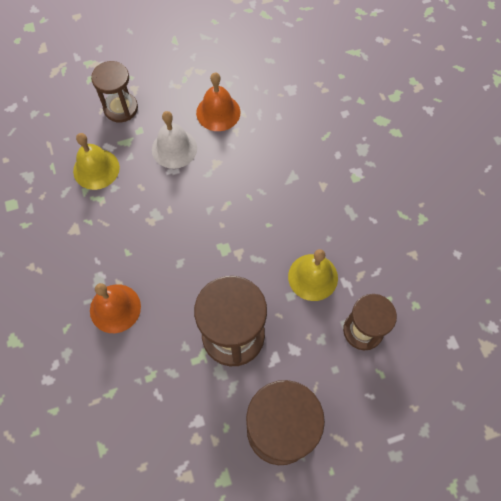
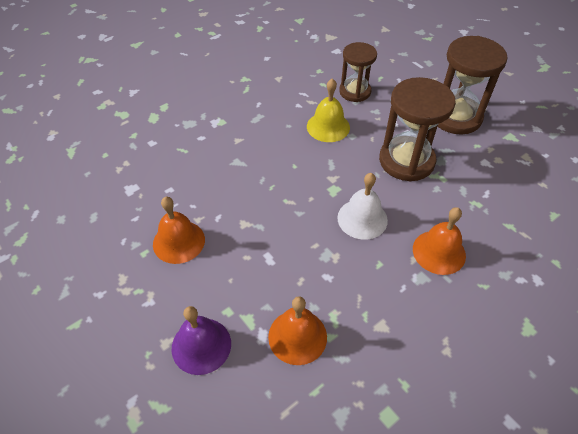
camera: 110 degrees left, 15 degrees down
(96, 169) = (297, 336): yellow bell -> orange bell
(121, 108) = (201, 345): brown hourglass -> purple bell
(174, 148) = (240, 266): white bell -> white bell (362, 219)

